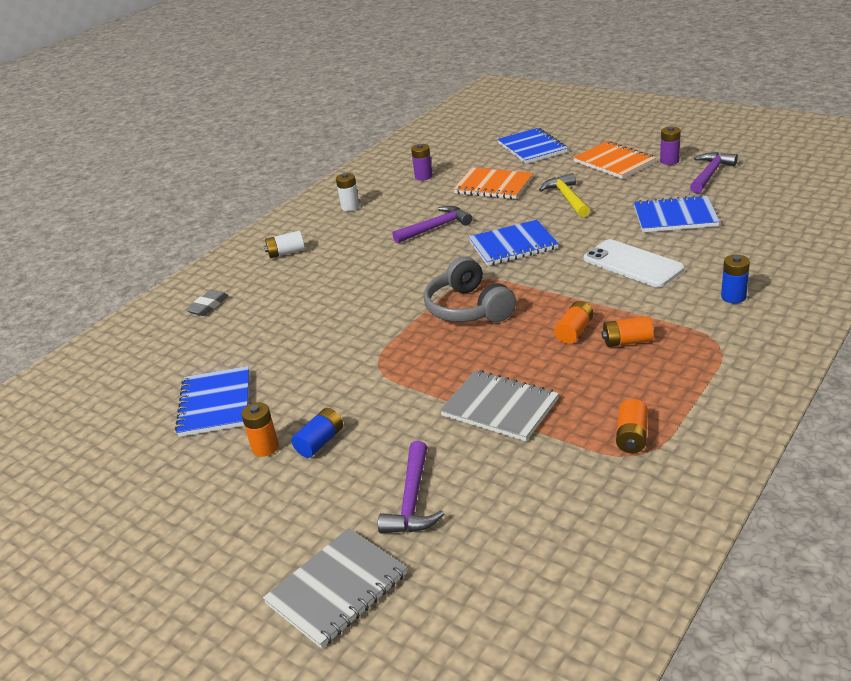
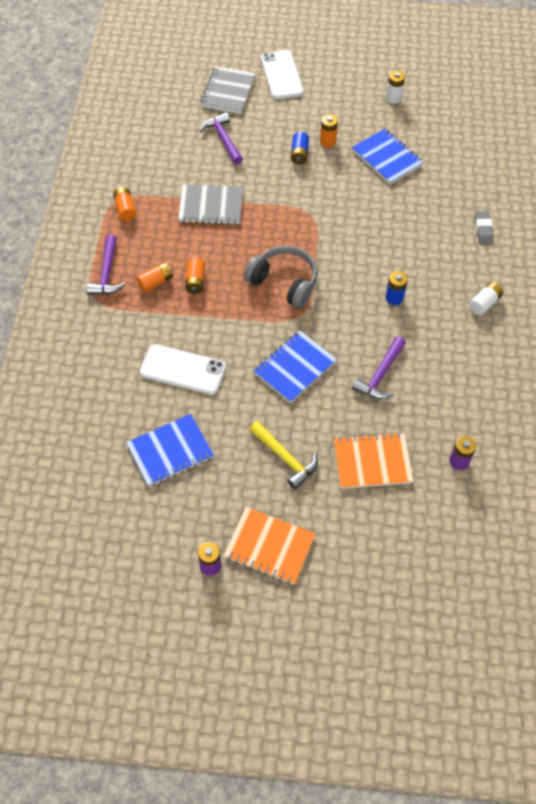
camera: 145 degrees right, 25 degrees up
(218, 590) = (281, 75): none -> white phone
(350, 207) = (489, 385): white battery -> white battery (393, 98)
(532, 148) = (379, 558): blue notebook -> none
(710, 174) = (159, 545): purple hammer -> purple hammer (107, 273)
(733, 297) = (94, 350): blue battery -> blue battery (394, 298)

